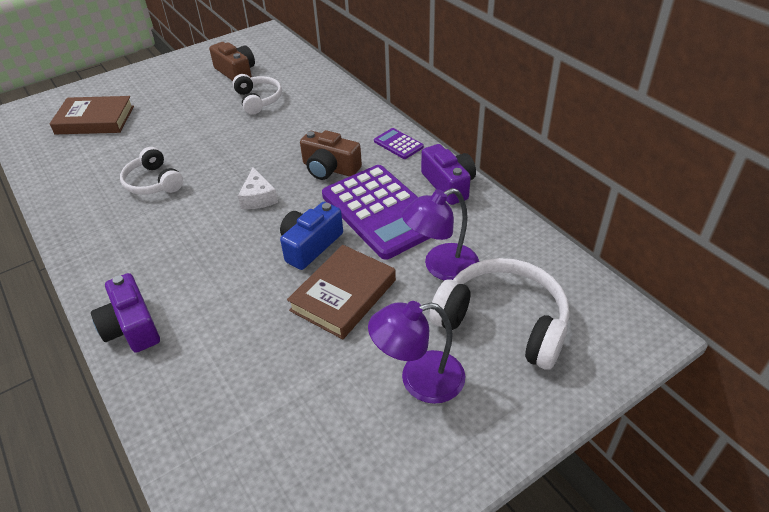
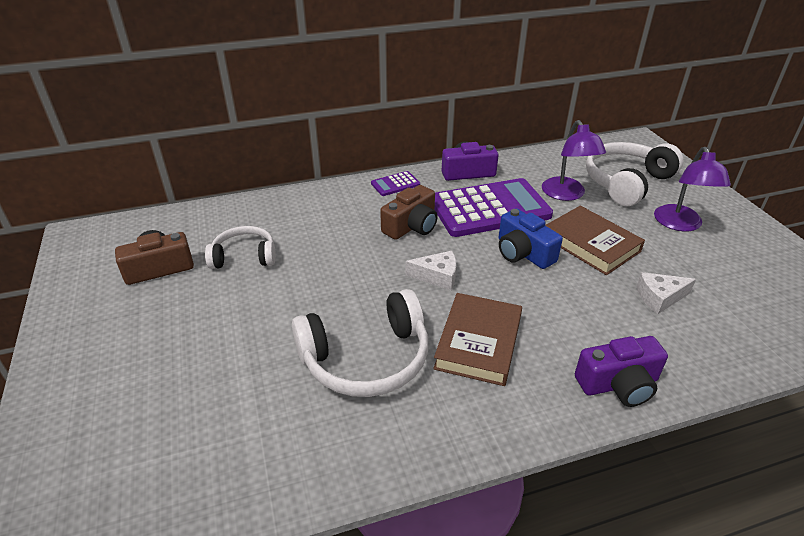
camera: 75 degrees left, 5 degrees down
(95, 120) = (157, 424): brown book -> brown book (478, 343)
(154, 182) = (366, 358): white headphones -> white headphones, size x1.64
(260, 357) = (659, 298): none -> white cheese

